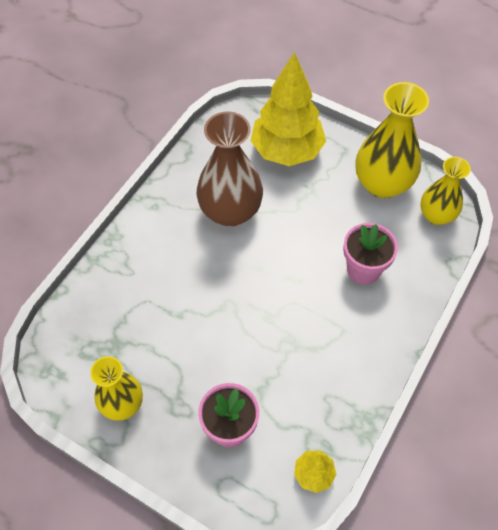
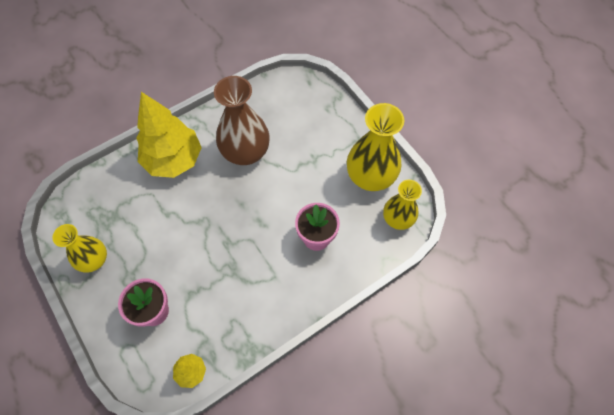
camera: 25 degrees right, 5 degrees up
(287, 151) = (313, 122): yellow tree -> yellow tree (174, 160)

